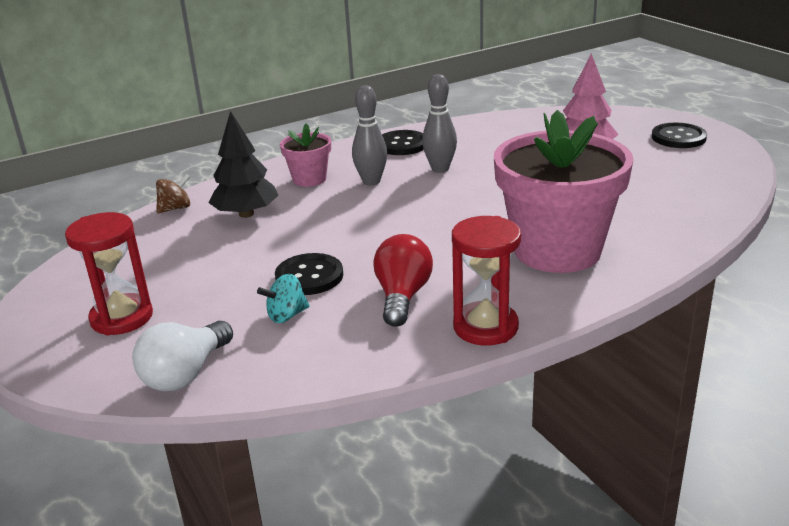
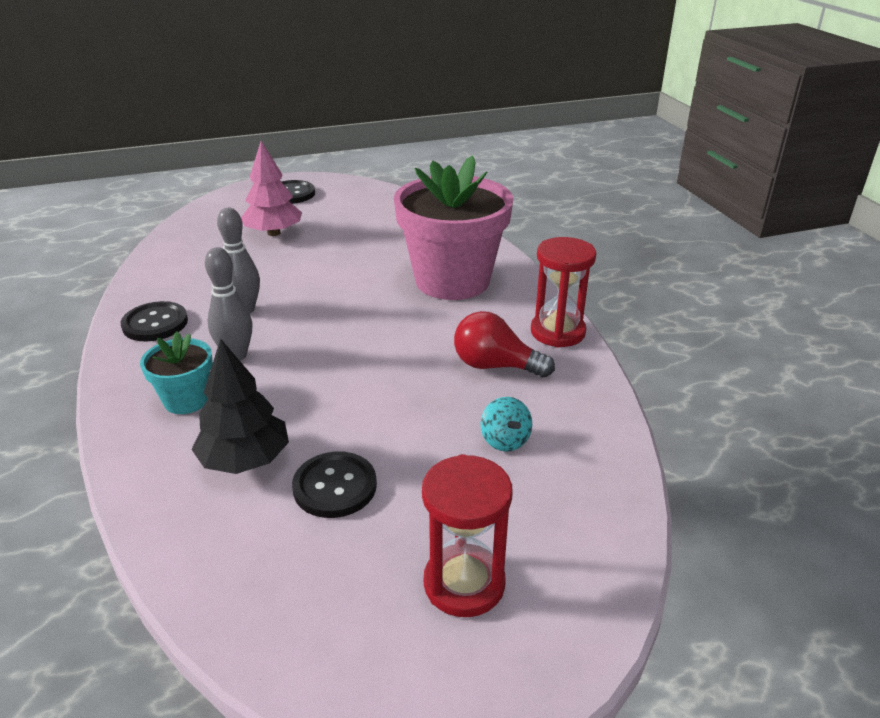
camera: 80 degrees left, 5 degrees up
(175, 208) = (171, 533): brown spinning top -> none
(185, 374) = (597, 520): white light bulb -> none
(309, 179) = (186, 400): pink flower pot -> turquoise flower pot
(309, 276) = (432, 419): black button -> black button (335, 486)

